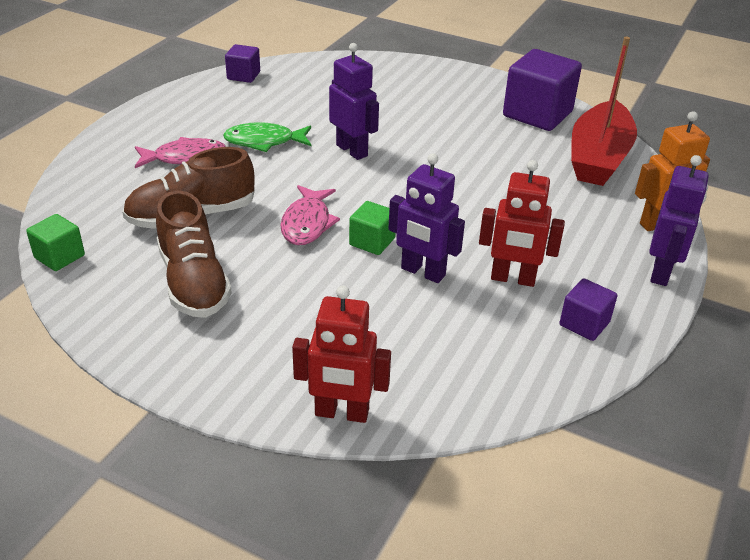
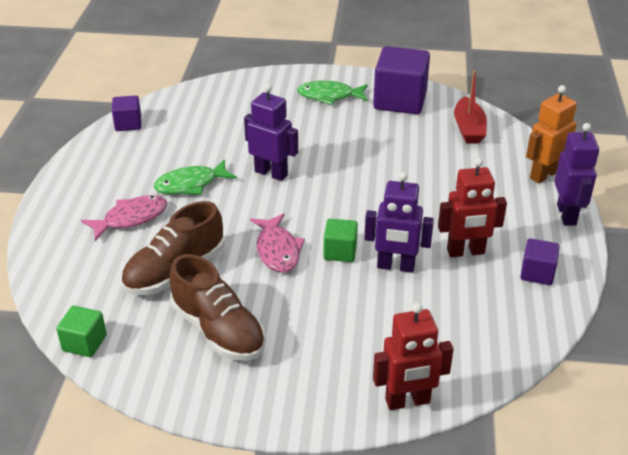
camera: 20 degrees left, 0 degrees up
(463, 94) = (329, 96): none -> green fish
(598, 158) = (468, 129): red boat -> red boat, size x0.61

